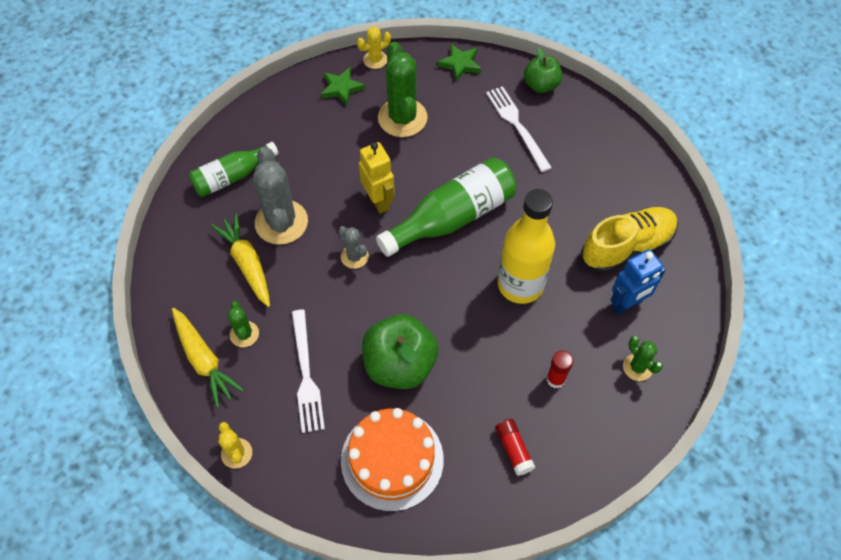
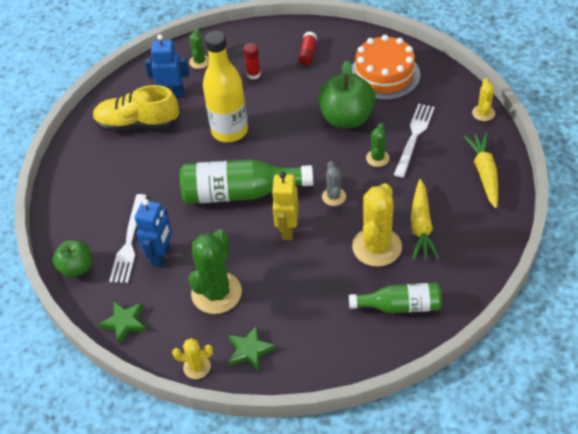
camera: 145 degrees left, 10 degrees down
(244, 334) = (446, 178): green cactus -> green cactus (377, 158)
(281, 222) = (377, 247): grey cactus -> yellow cactus
(477, 126) = (161, 256): none -> blue robot

